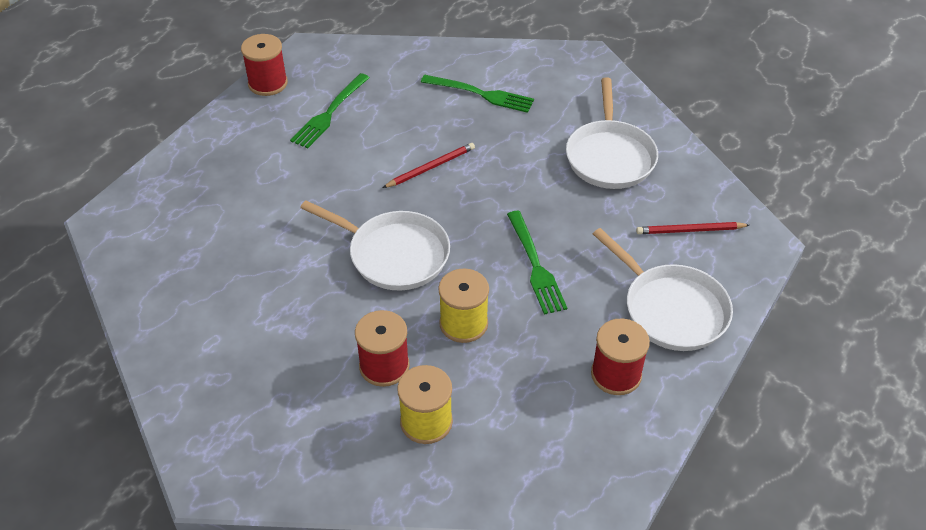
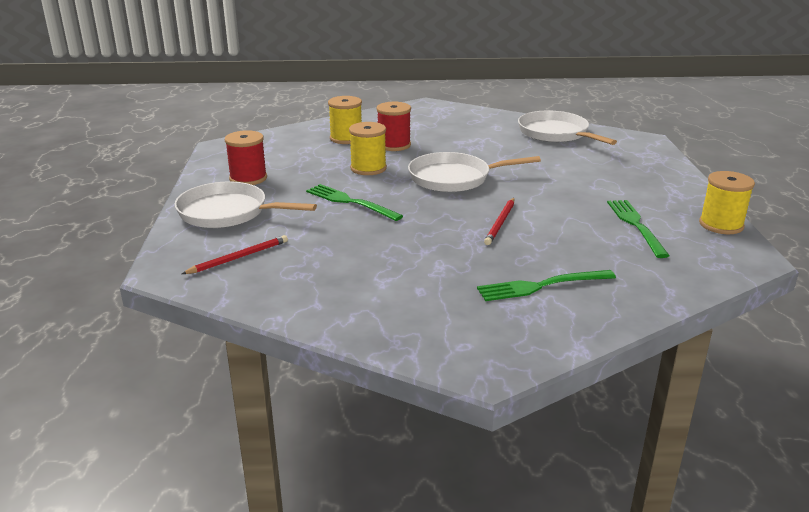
camera: 145 degrees right, 20 degrees down
(268, 83) = (721, 225): red spool -> yellow spool
(610, 156) = (357, 283): white pan -> white pan (555, 134)

